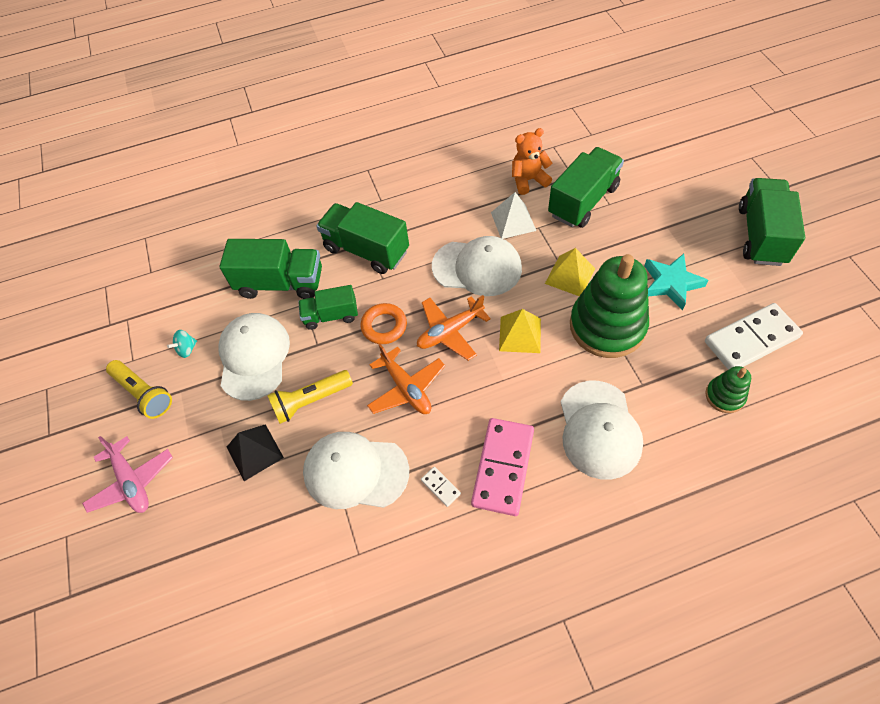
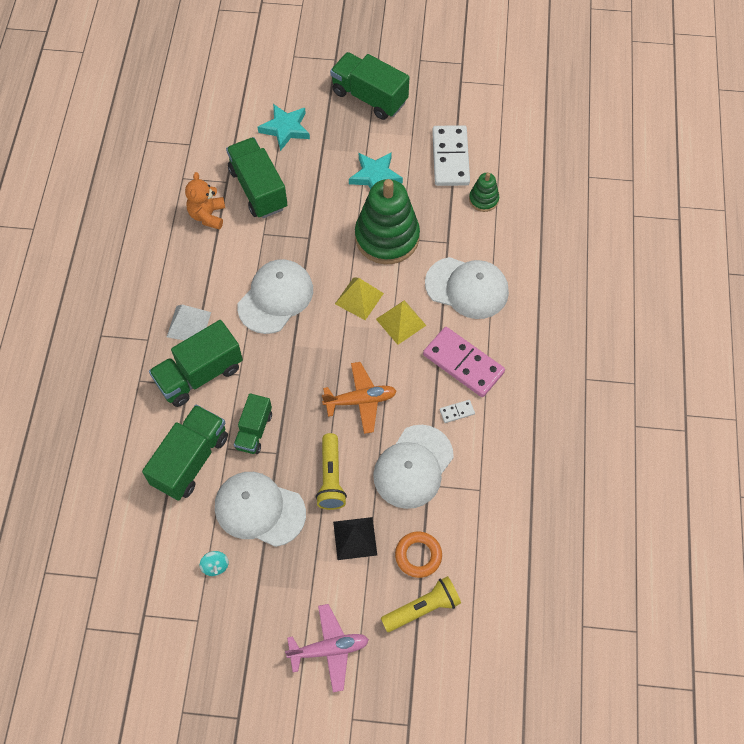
camera: 70 degrees left, 5 degrees up
(144, 394) = (243, 618): yellow flashlight -> yellow flashlight (423, 608)
(384, 326) = (291, 393): orange ring -> orange ring (418, 555)
(450, 332) = (326, 346): orange plane -> none
(513, 221) = (244, 248): white pyramid -> white pyramid (188, 324)
(570, 276) = (326, 237): yellow pyramid -> yellow pyramid (401, 322)
(664, 189) = (285, 129): none -> turquoise star

